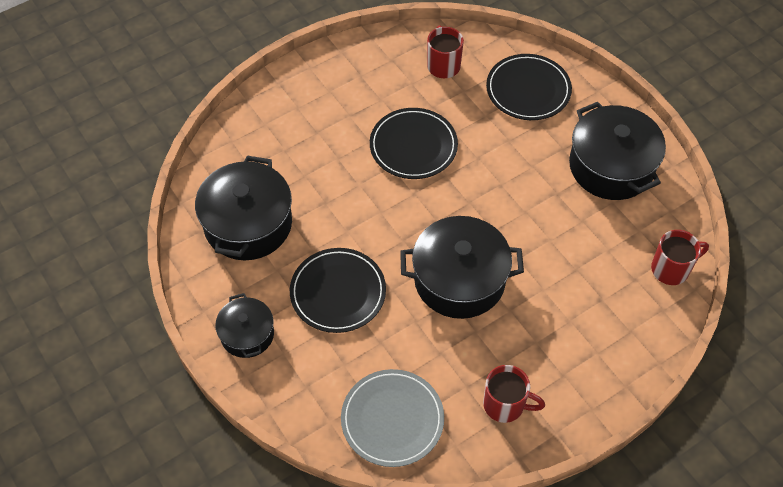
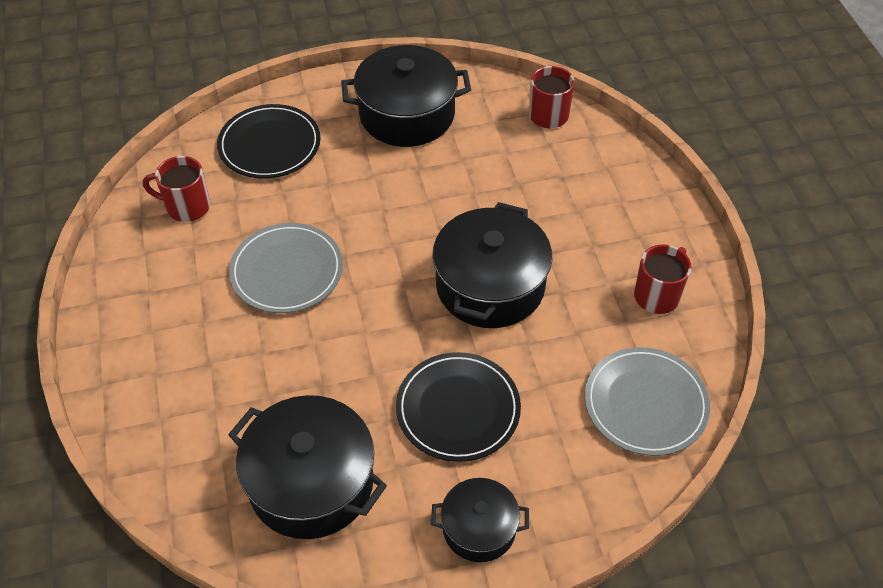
camera: 70 degrees left, 5 degrees down
(413, 146) = (287, 271): black plate -> grey plate

